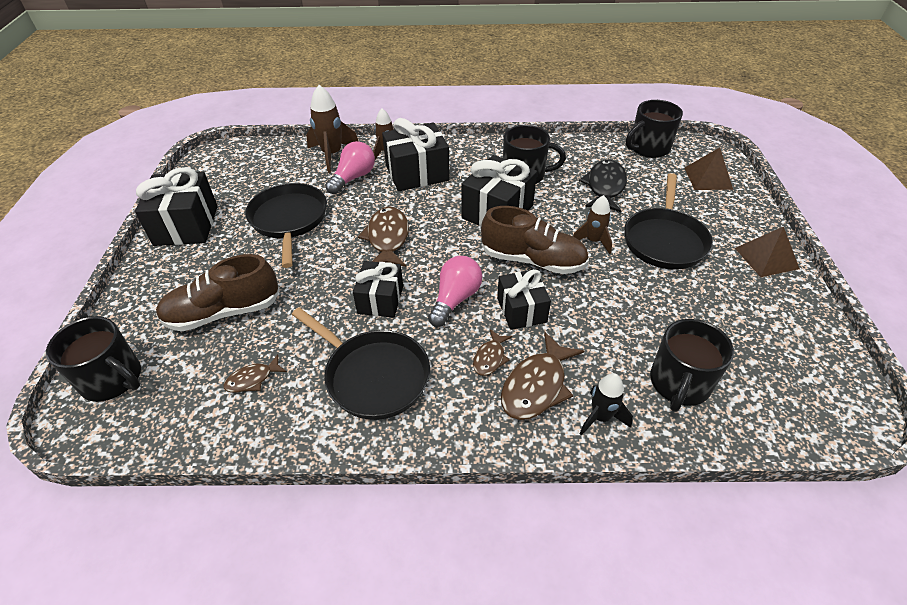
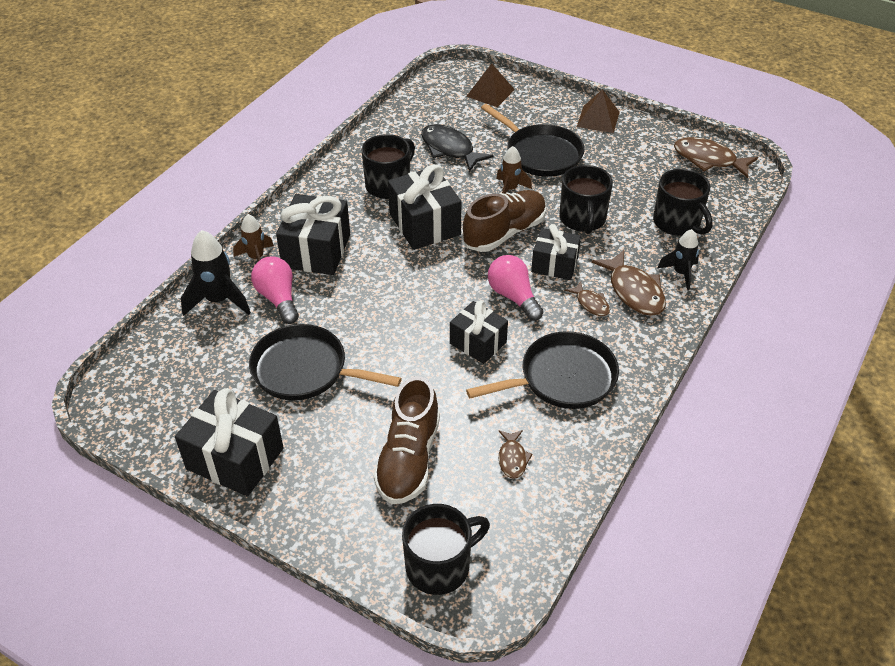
camera: 60 degrees left, 0 degrees up
(332, 155) = (218, 300): brown rocket -> black rocket
(387, 238) = (399, 308): brown fish -> brown fish (708, 160)
(648, 148) = (422, 99): black mug -> black mug (582, 219)

